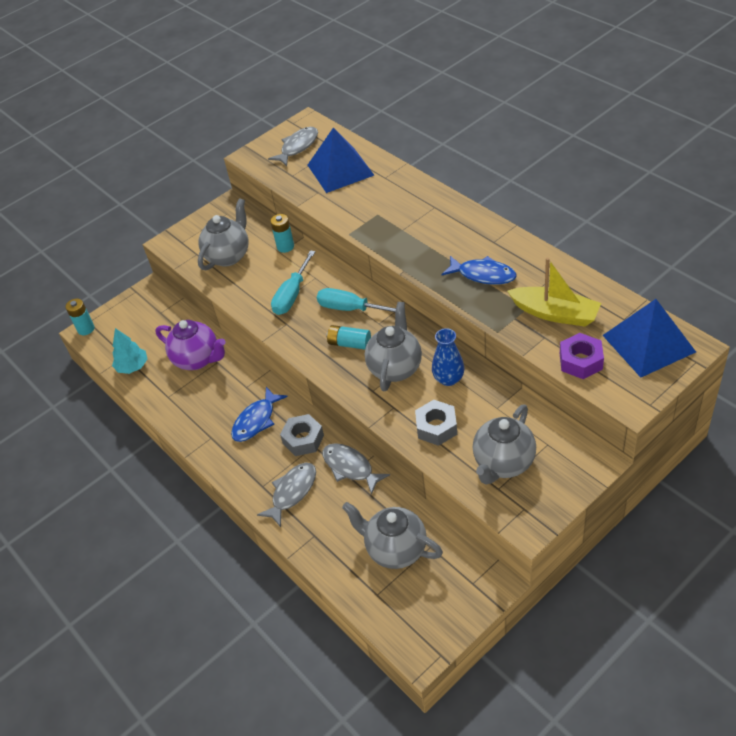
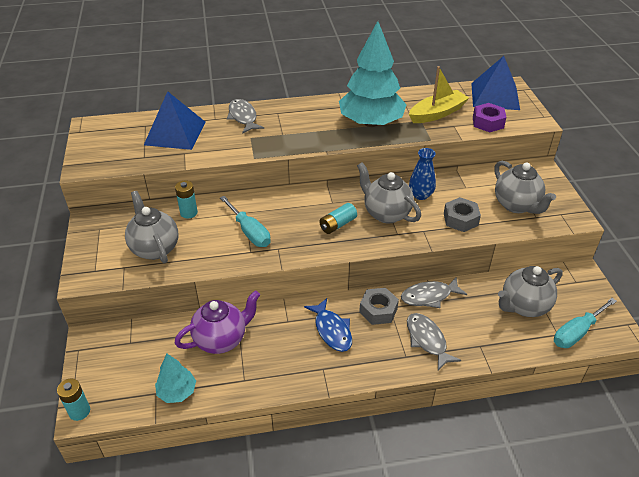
camera: 65 degrees left, 5 degrees down
(298, 147) = (114, 141): grey fish -> grey fish (243, 117)
(350, 308) = (301, 209): turquoise screwdriver -> turquoise screwdriver (576, 332)
(483, 275) = (371, 123): blue fish -> turquoise tree

